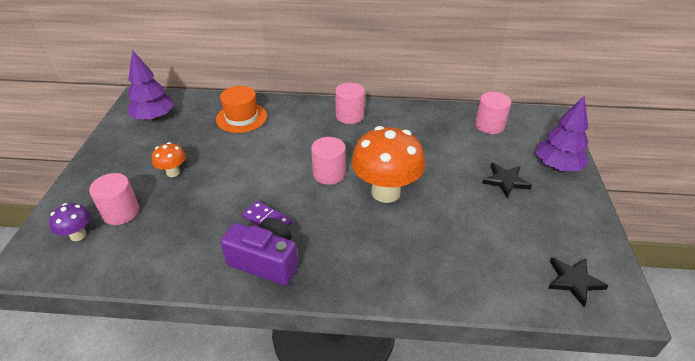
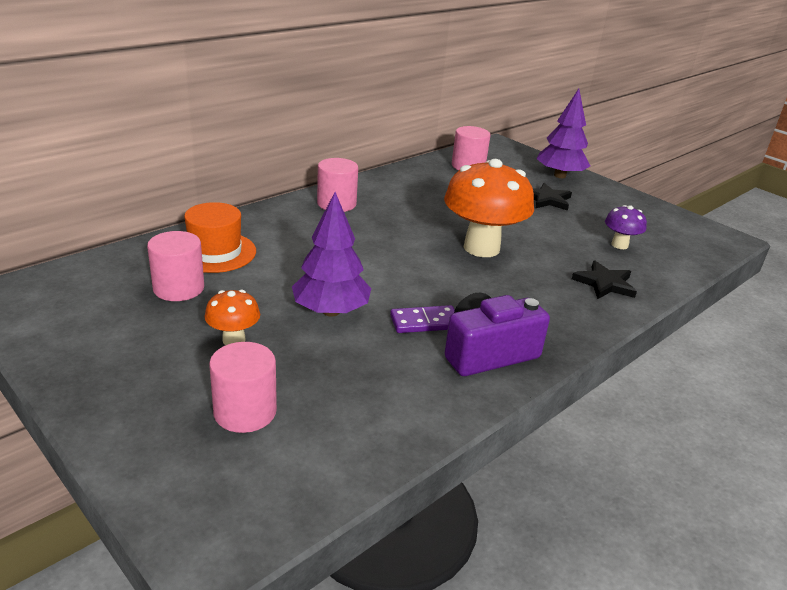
camera: 50 degrees left, 10 degrees down
(78, 235) = (233, 467): purple mushroom -> purple mushroom (619, 245)
(154, 117) = (82, 302): purple tree -> purple tree (331, 311)
(329, 173) = (408, 257): pink cylinder -> pink cylinder (179, 288)
(574, 281) = (687, 240): black star -> black star (604, 283)

